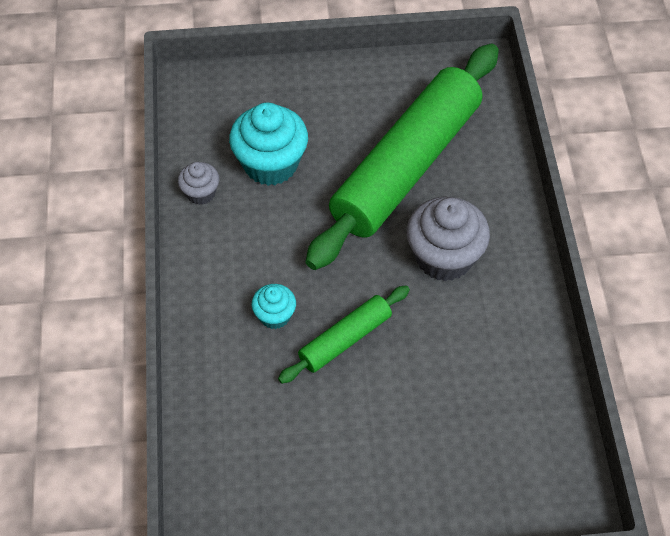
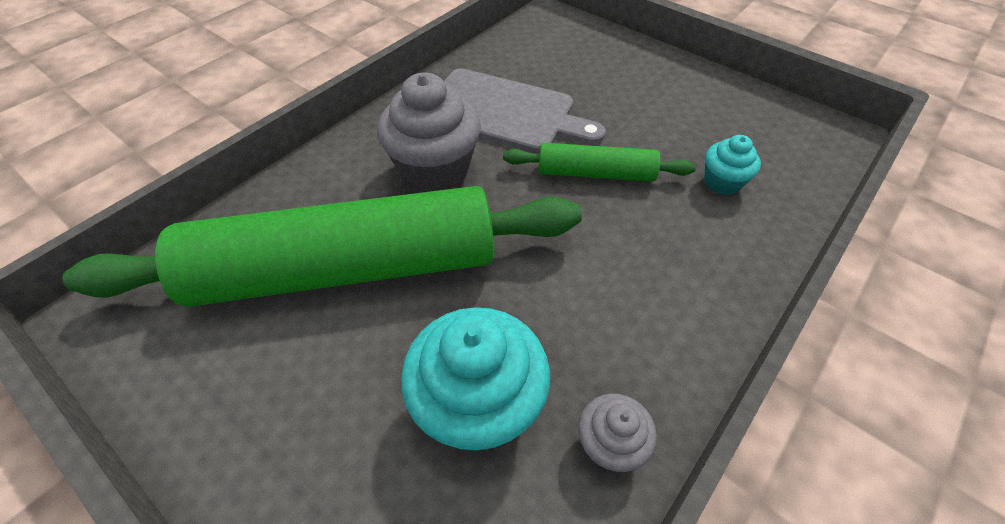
camera: 135 degrees left, 5 degrees down
(275, 316) = (643, 234): turquoise cupcake -> turquoise cupcake (722, 182)
(462, 343) = (504, 112): none -> grey cutting board

